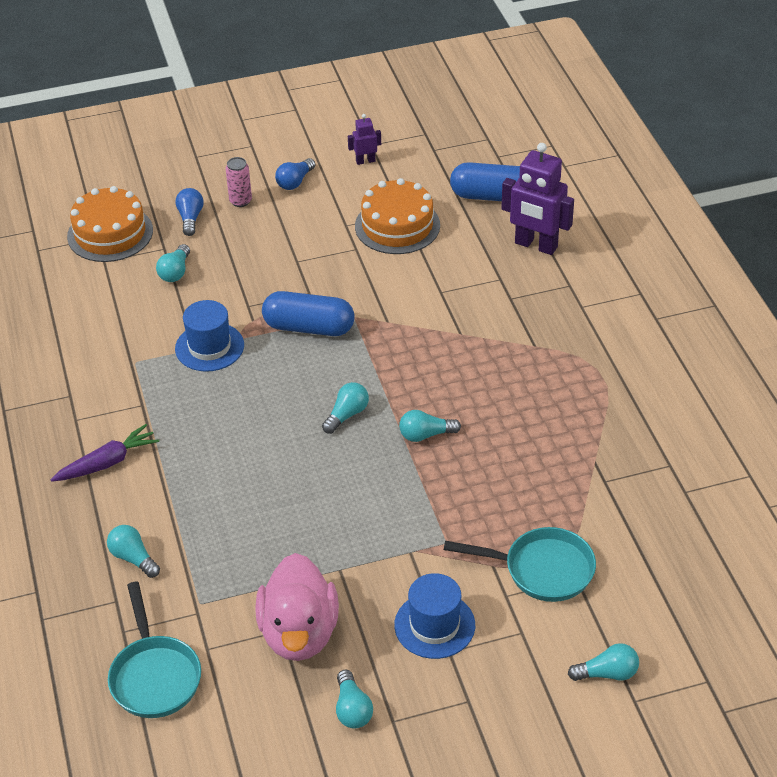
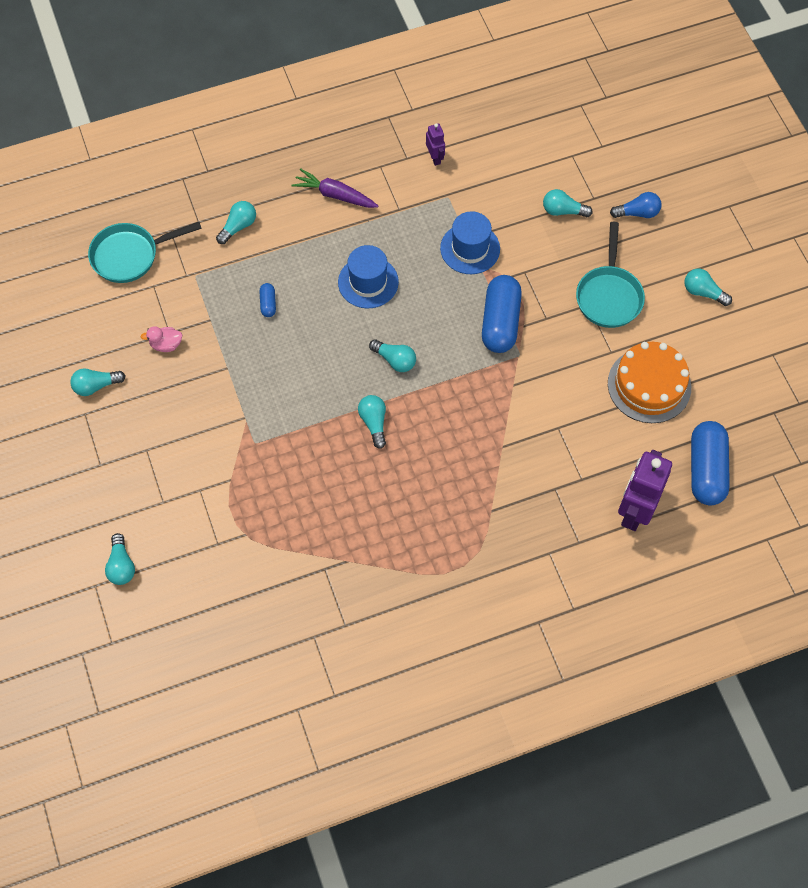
camera: 85 degrees right, 20 degrees up
(107, 462) = (335, 195): purple carrot -> purple carrot turned 150 degrees clockwise
(110, 233) = (609, 154): orange cake -> none
(240, 201) = (668, 250): pink can -> none
(254, 528) = (268, 304): none -> blue capsule
(295, 182) = (703, 292): blue light bulb -> turquoise light bulb
(299, 633) = (166, 344): pink duck -> pink duck, size x0.41
(365, 161) = (745, 351): purple robot -> purple robot (435, 158)
(434, 625) = (171, 438): blue hat -> blue hat (368, 282)
(542, 570) = (226, 517): turquoise pan -> turquoise pan (609, 295)

